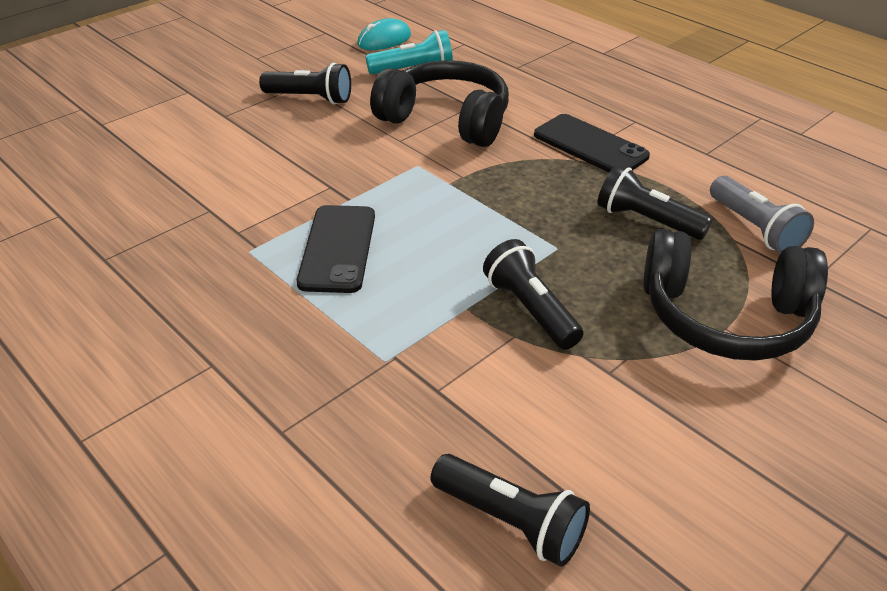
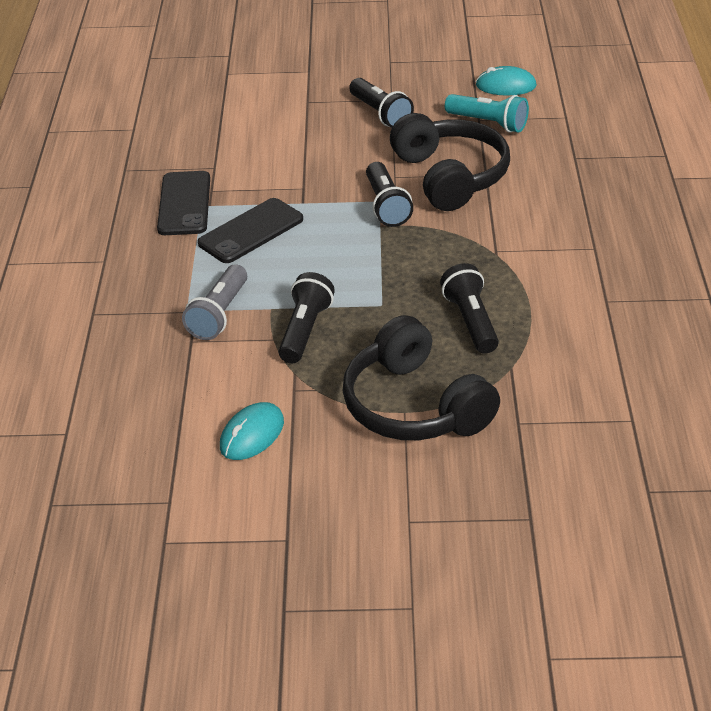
camera: 45 degrees right, 0 degrees up
(511, 522) = (135, 420): black flashlight -> black flashlight (386, 206)
(590, 146) = (523, 249): black phone -> black phone (184, 204)
(645, 445) = (252, 434): none -> turquoise mouse
(754, 229) = (539, 369): grey flashlight -> grey flashlight (219, 315)

